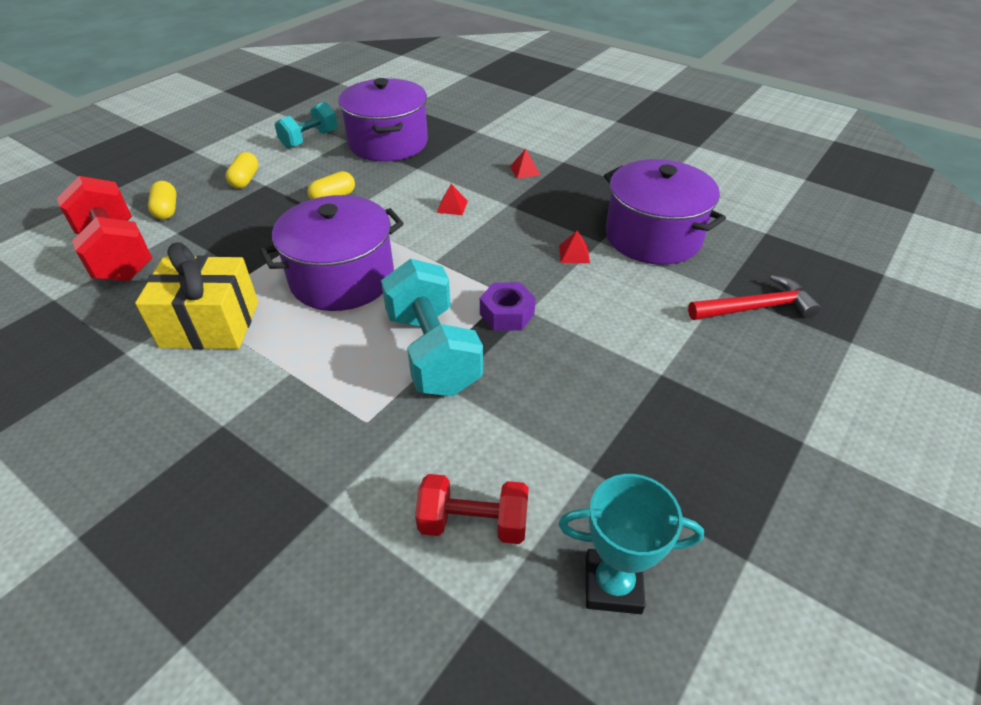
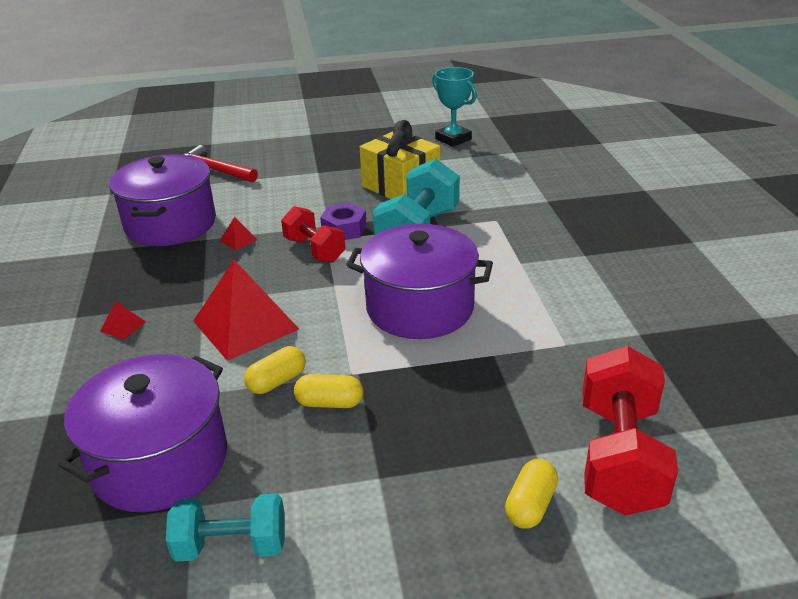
camera: 135 degrees left, 10 degrees down
(210, 324) = (557, 323): yellow gift -> yellow gift (401, 186)
(245, 180) = (394, 504): yellow capsule -> yellow capsule (277, 381)
(452, 206) = (245, 325): red pyramid -> red pyramid, size x2.47
(473, 523) = (485, 170): red dumbbell -> red dumbbell (314, 250)

